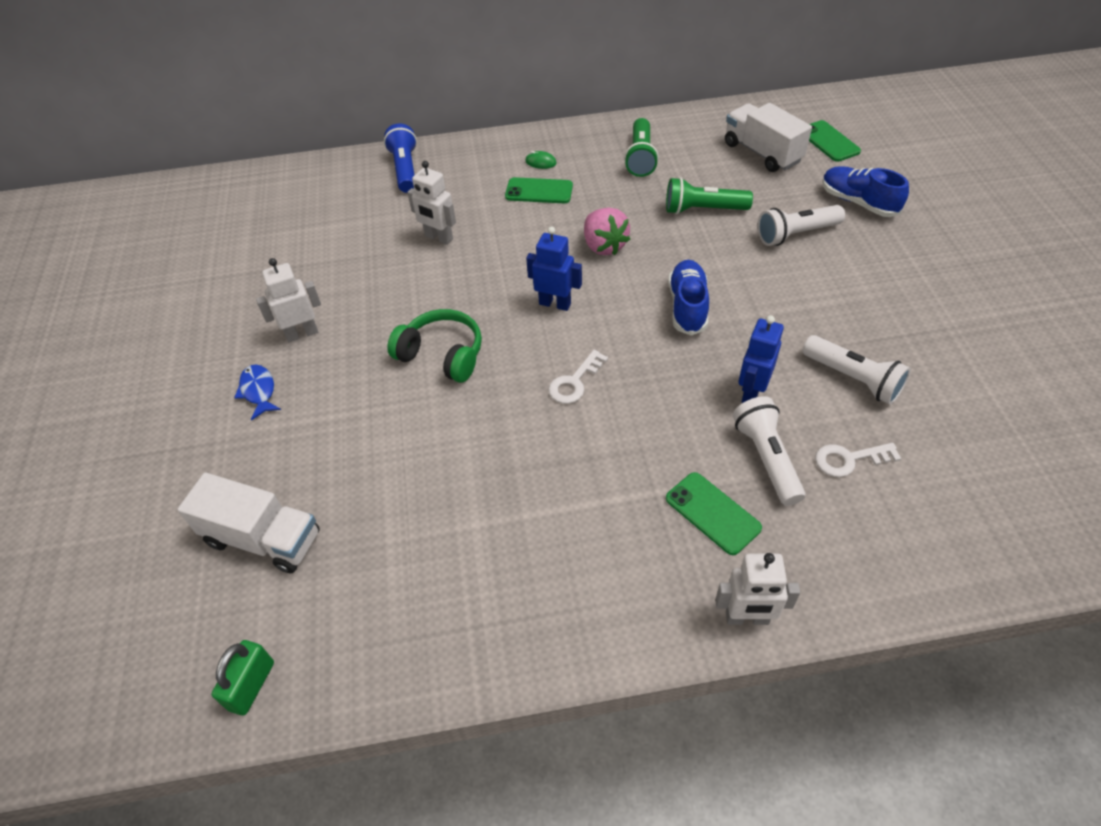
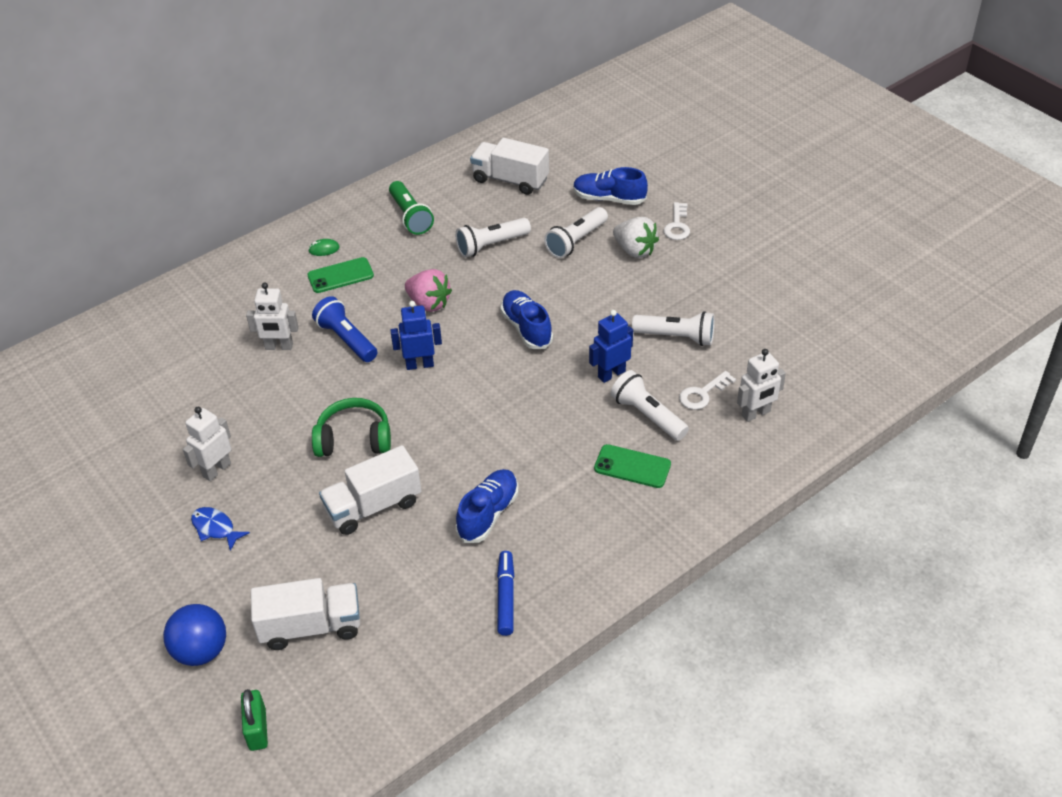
camera: 30 degrees left, 5 degrees down
(153, 513) = (201, 651): none -> blue ball
(251, 685) = (381, 717): green padlock -> green padlock (257, 729)
(405, 169) = (199, 297): blue flashlight -> blue flashlight (346, 339)
(411, 434) = (373, 506): none -> white truck
(473, 606) = (505, 597): none -> blue marker
(518, 496) = (488, 514): none -> blue shoe
(574, 382) = (476, 418): white key -> white key (677, 225)
(703, 210) = (491, 245): green flashlight -> white flashlight
(747, 618) = (692, 521): white robot -> white robot (756, 414)
(751, 392) = (611, 374): blue robot -> blue robot turned 60 degrees clockwise
(828, 141) = (558, 153): green phone -> none
(857, 265) = (635, 250): none -> white strawberry

